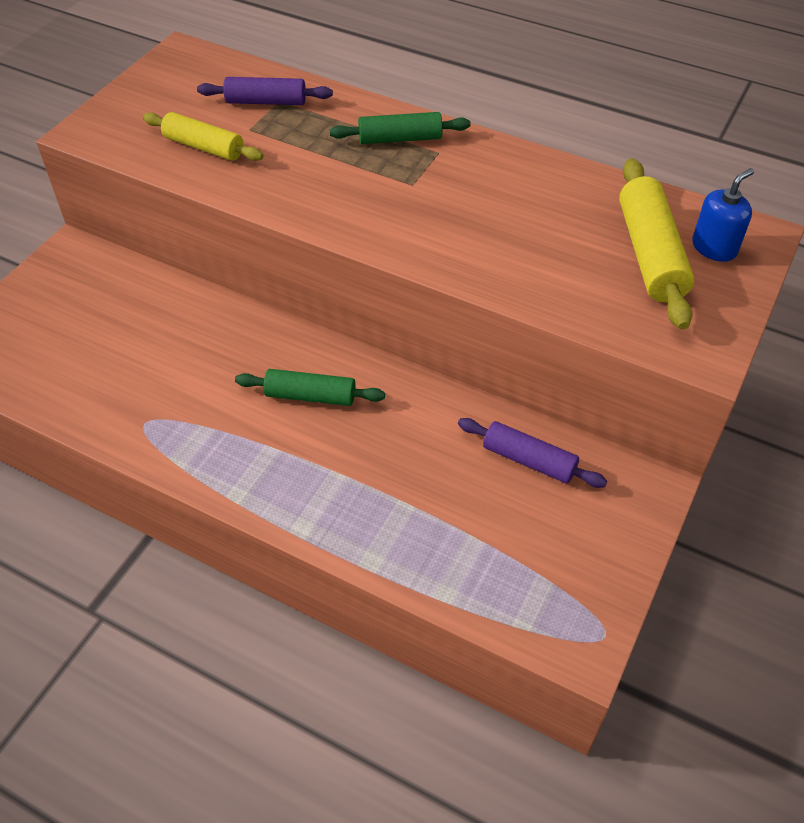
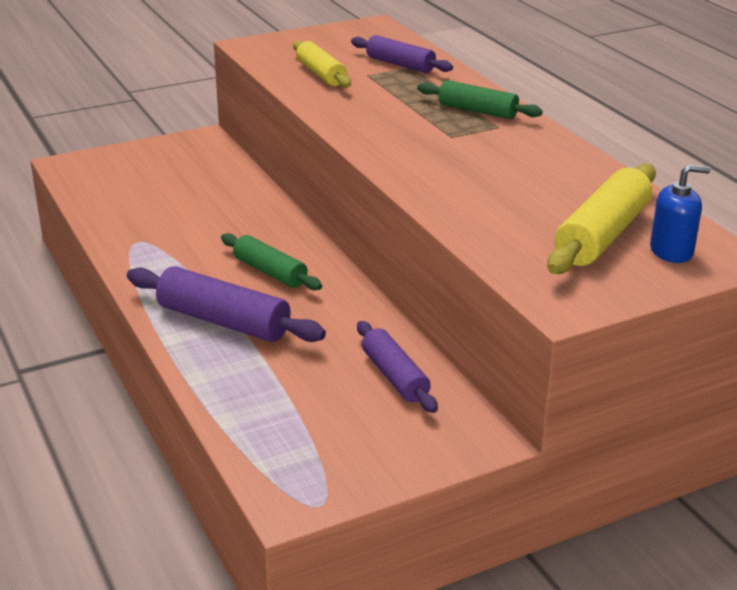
camera: 35 degrees right, 20 degrees down
(329, 479) = (223, 321): none -> purple rolling pin

